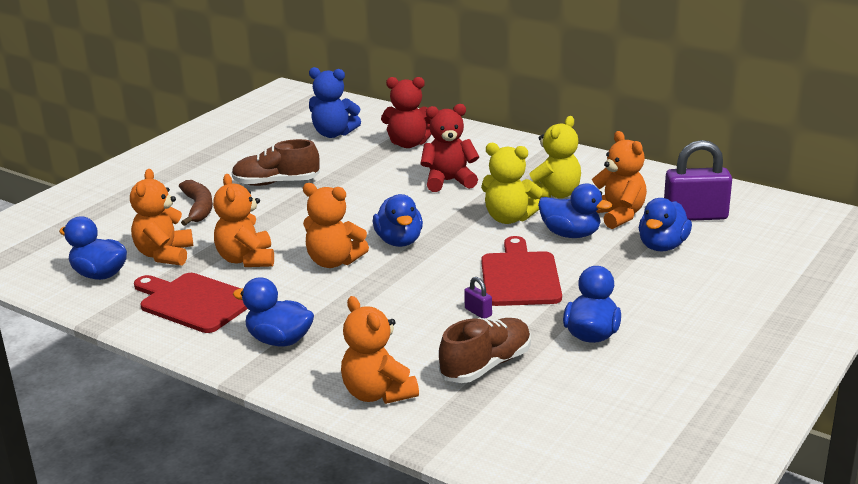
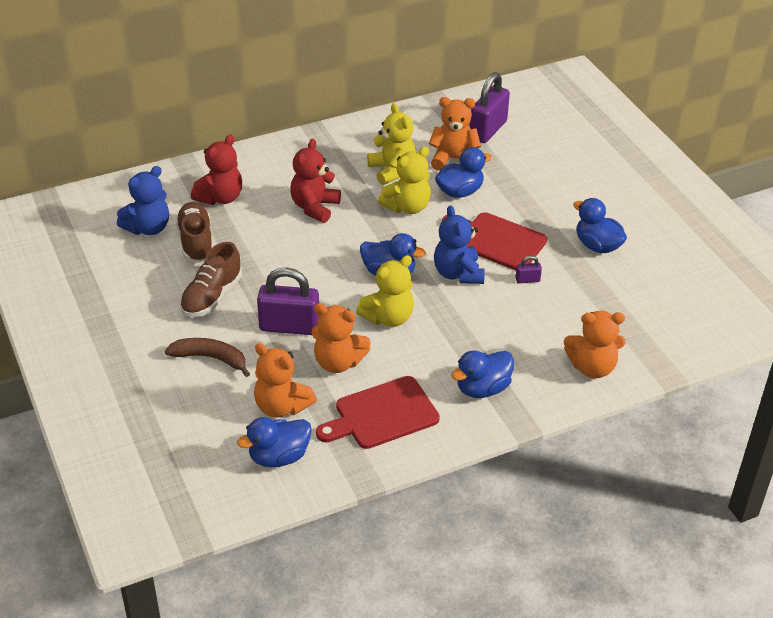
camera: 60 degrees left, 15 degrees up
(272, 224) = (289, 326): none -> purple padlock
(334, 262) = (388, 317): orange teddy bear -> yellow teddy bear
(440, 273) = (458, 274): none -> blue teddy bear
(486, 365) = (597, 306): brown shoe -> brown shoe (196, 242)
(662, 246) = (514, 163): blue duck -> none

